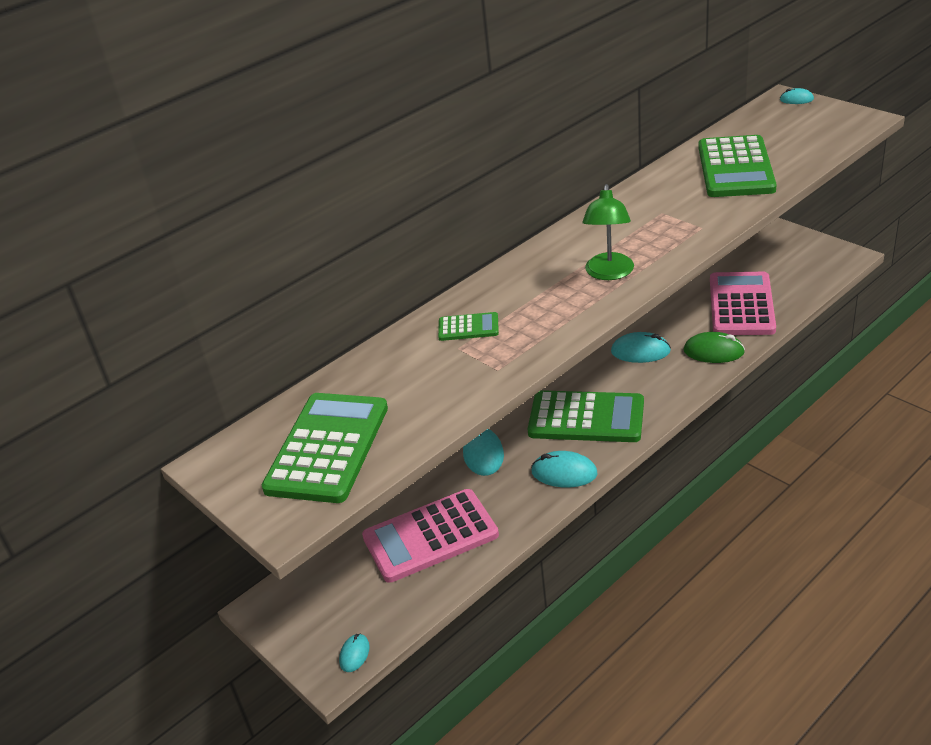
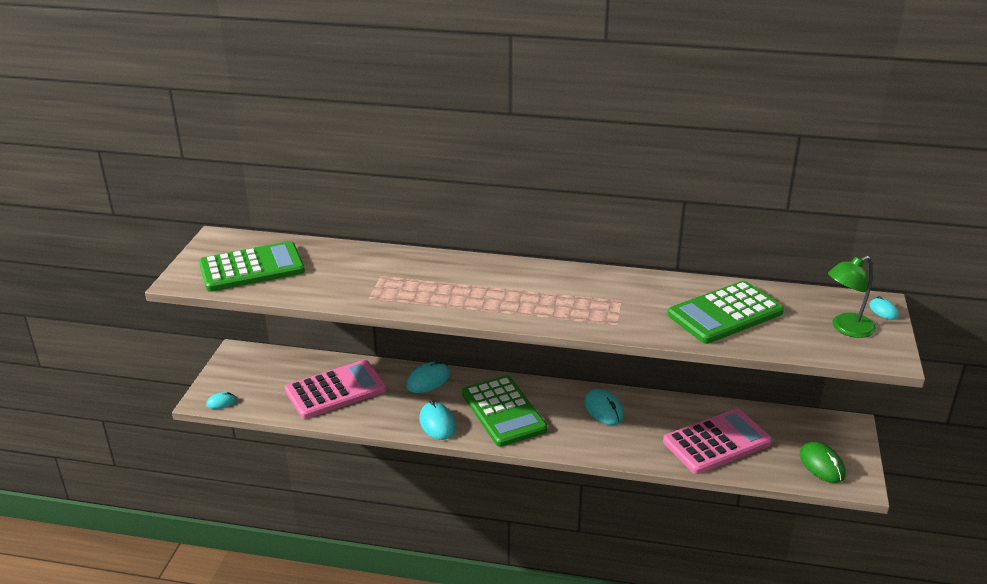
camera: 50 degrees right, 5 degrees down
(430, 536) = (336, 390): pink calculator -> pink calculator turned 120 degrees clockwise
(468, 327) = (406, 271): green calculator -> none
(609, 273) = (516, 303): green lamp -> green lamp (846, 328)
(713, 351) = (639, 448): green mouse -> green mouse (822, 465)

